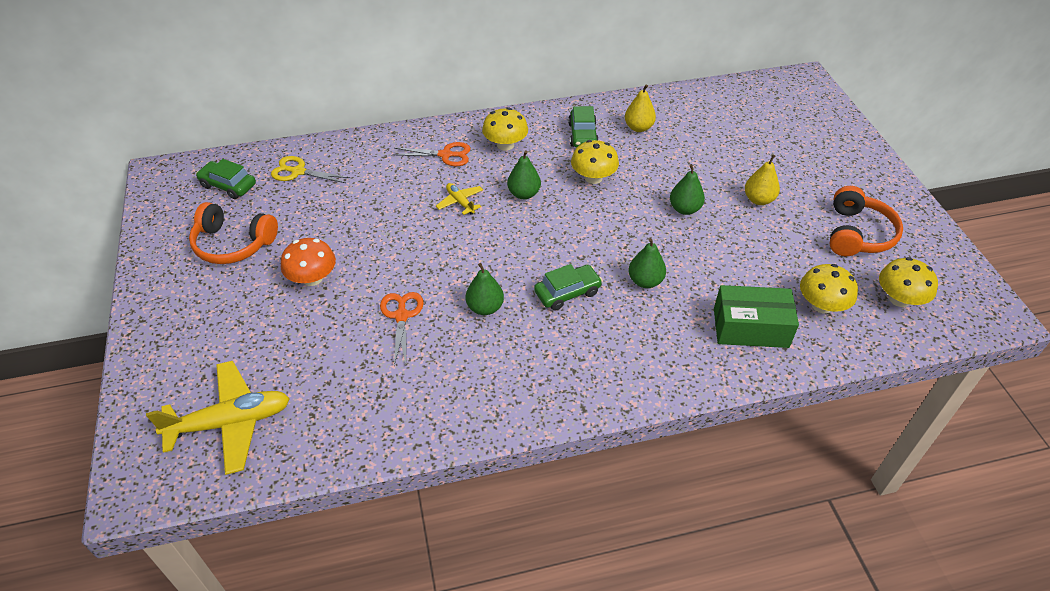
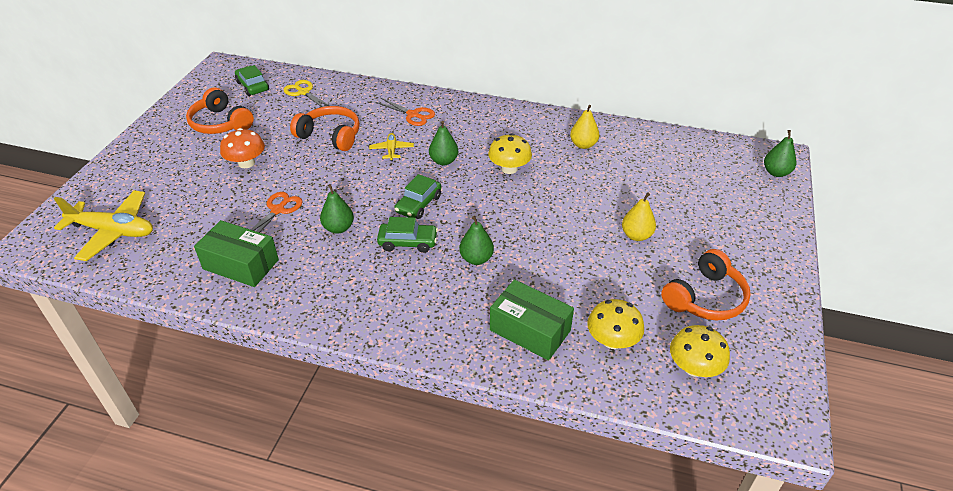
camera: 30 degrees right, 5 degrees down
(378, 211) = (330, 136): none -> orange headphones
(419, 391) = (241, 264): none -> green box
(505, 145) = (463, 122): yellow mushroom -> none
(583, 135) = (531, 135): green car -> green car (418, 204)
(684, 209) = (562, 218): green pear -> green pear (776, 172)

